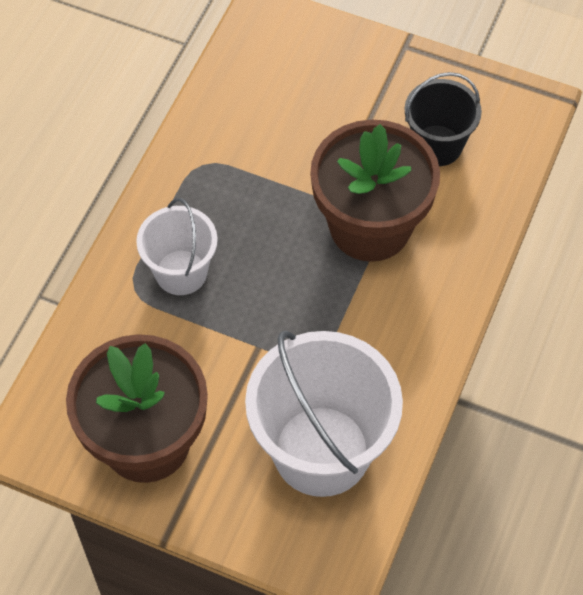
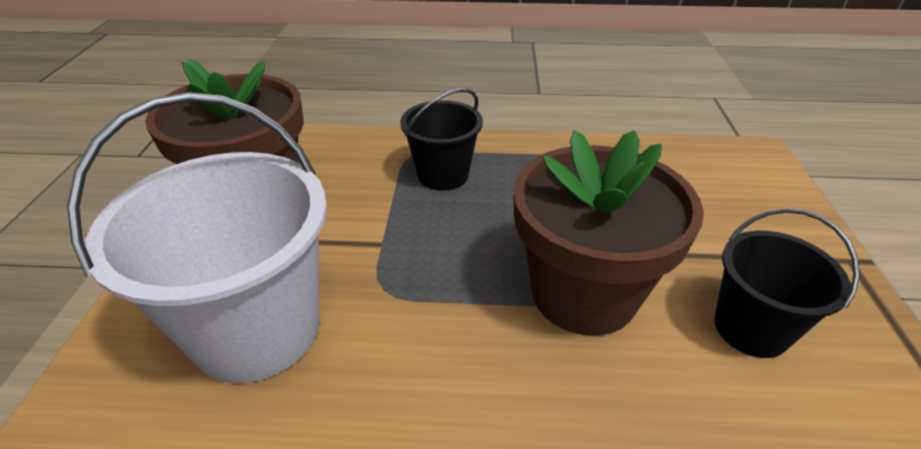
camera: 70 degrees right, 20 degrees down
(181, 272) = (443, 175): white bucket -> black bucket

